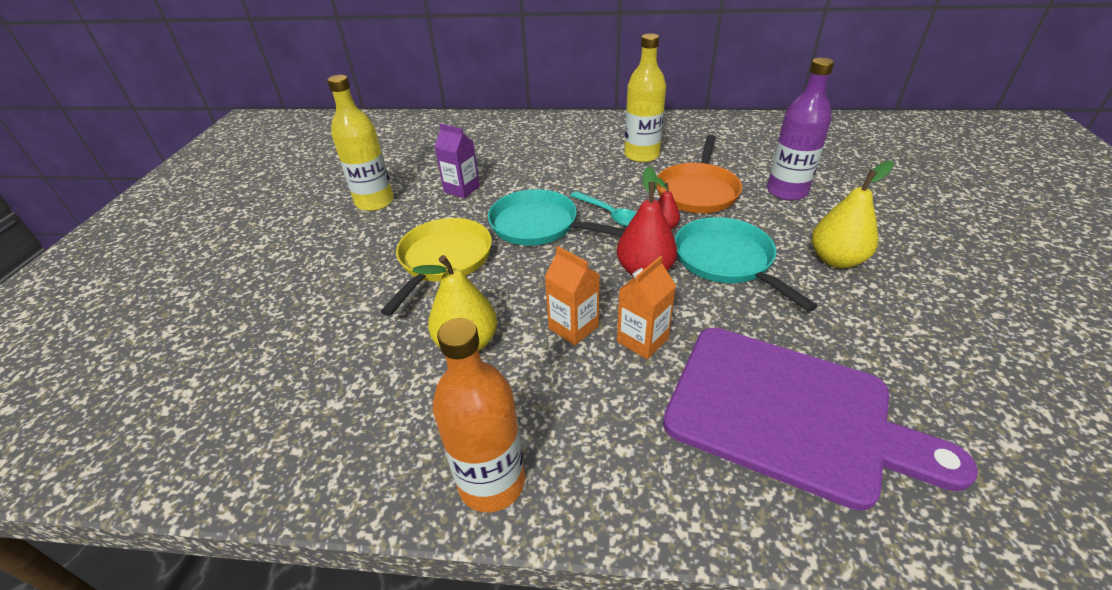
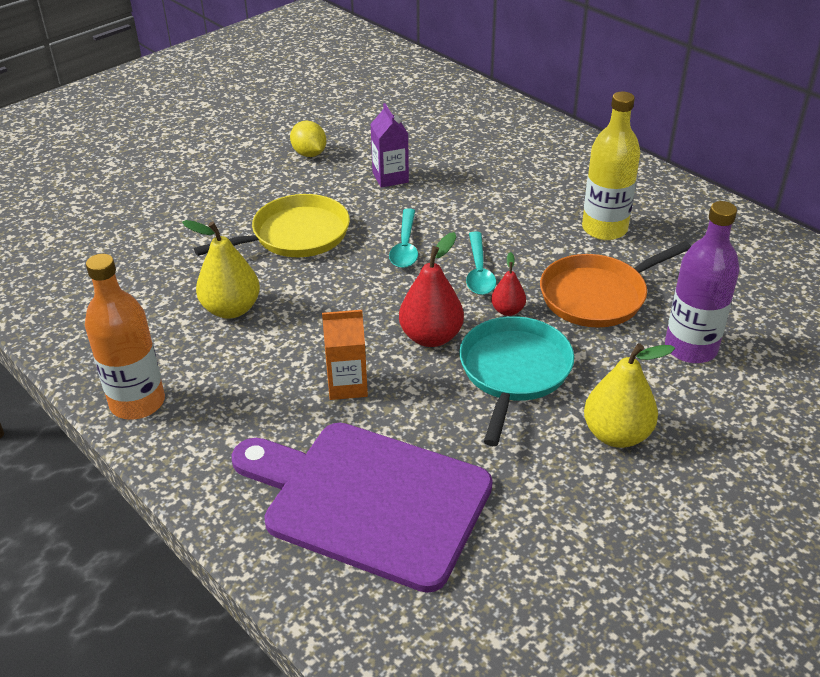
camera: 40 degrees right, 0 degrees up
(375, 202) = (309, 154): yellow bottle -> yellow lemon
(538, 225) = (405, 247): turquoise pan -> turquoise spoon
(573, 327) = (314, 344): orange carton -> none
(788, 413) = (369, 500): purple cutting board -> purple cutting board turned 135 degrees clockwise

